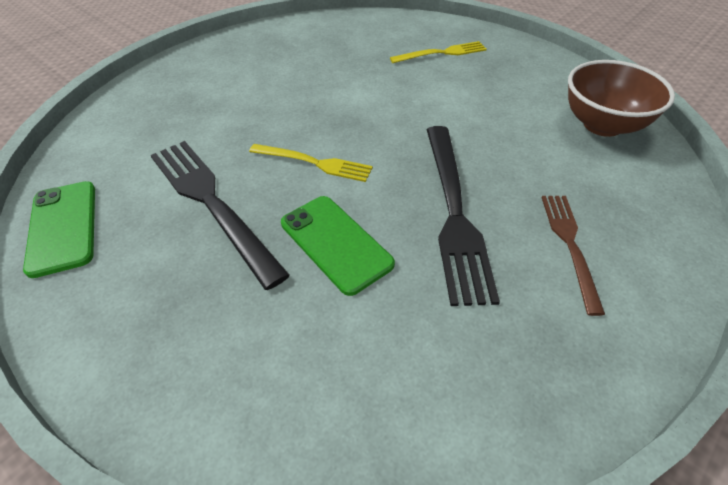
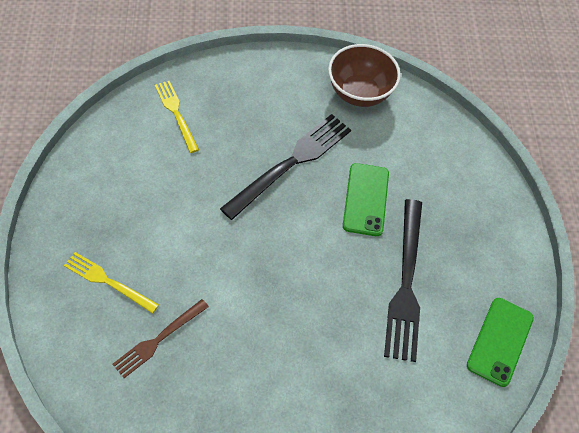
camera: 140 degrees left, 10 degrees up
(314, 163) = (322, 260): yellow fork -> yellow fork (176, 113)
(570, 245) = (266, 106): brown fork -> brown fork (158, 339)
(602, 125) = (133, 133): brown bowl -> brown bowl (359, 93)

